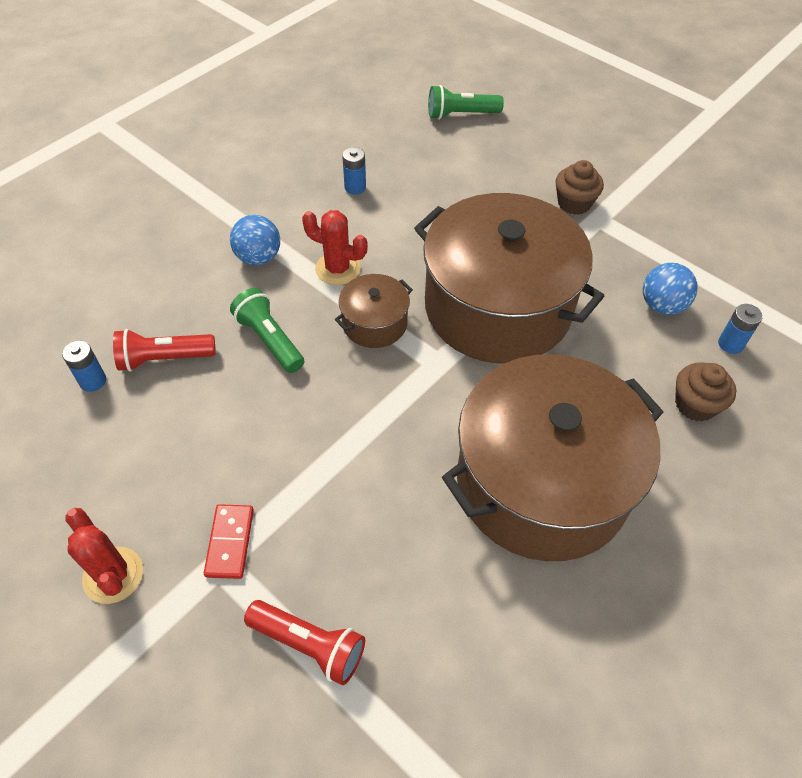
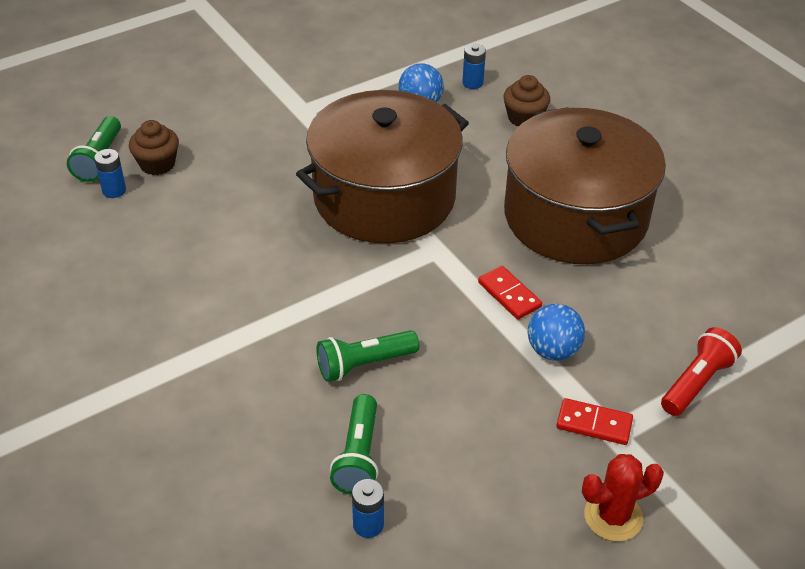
camera: 75 degrees left, 10 degrees down
(164, 359) = (358, 456): red flashlight -> green flashlight
(258, 257) = (240, 358): blue ball -> blue ball (553, 350)
(337, 269) = (287, 297): red cactus -> none
(355, 187) = (169, 262): blue battery -> blue battery (114, 190)
(374, 323) = (372, 282): brown pot -> none
(393, 437) = (509, 295): none -> red domino
(574, 203) = (276, 118): brown cupcake -> brown cupcake (157, 164)

